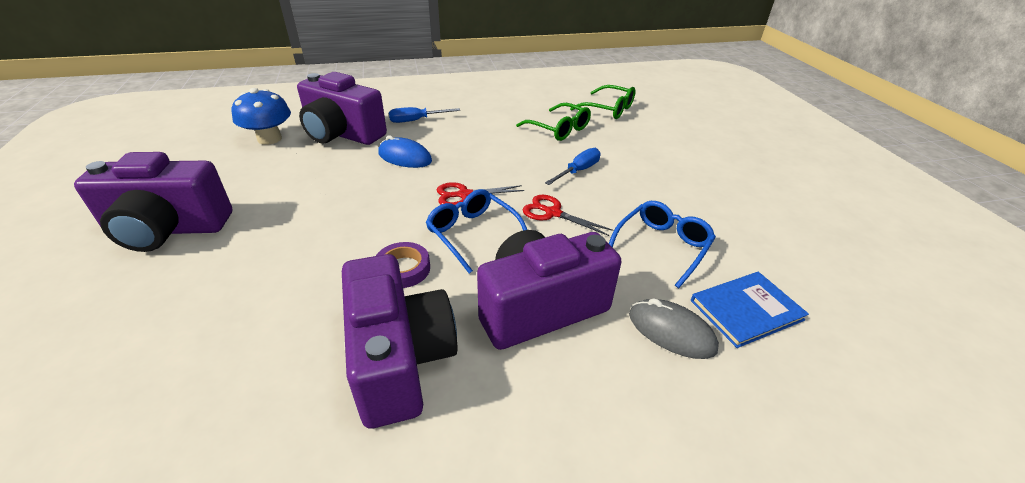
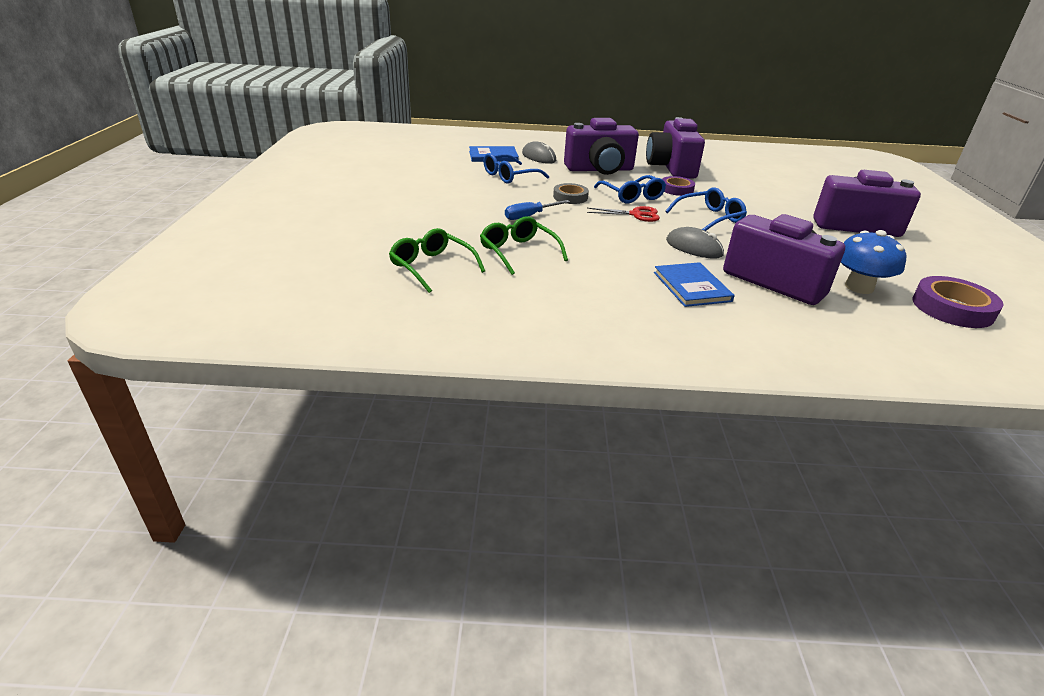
camera: 165 degrees left, 5 degrees down
(206, 131) = (952, 308): none -> purple tape
(372, 206) = (710, 218): none -> blue glasses
(405, 157) = (694, 248): blue mouse -> grey mouse
(416, 120) = (691, 286): blue screwdriver -> blue book
(553, 213) = (570, 197): red scissors -> grey tape

